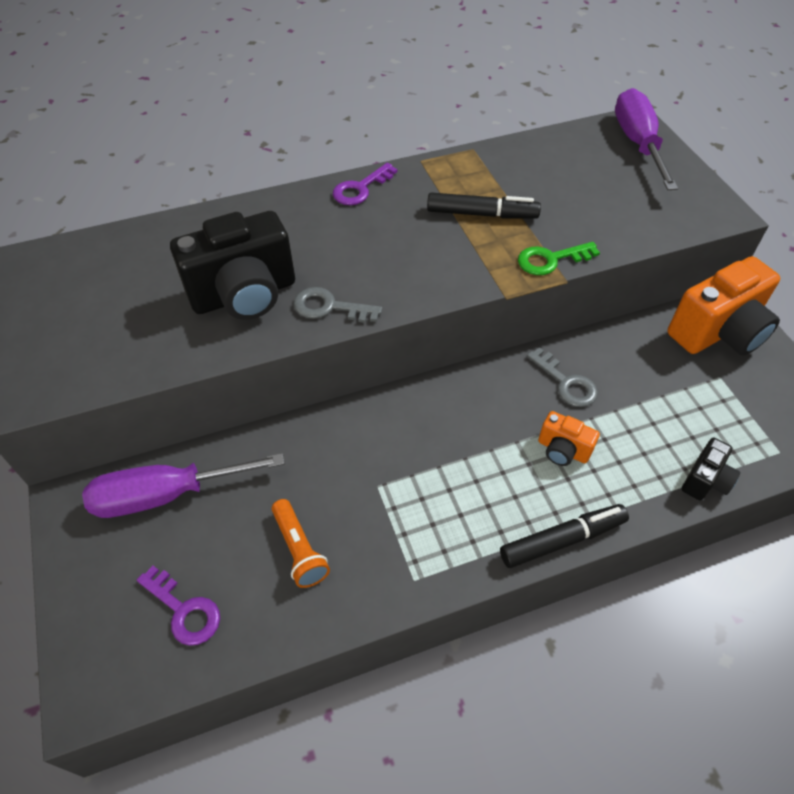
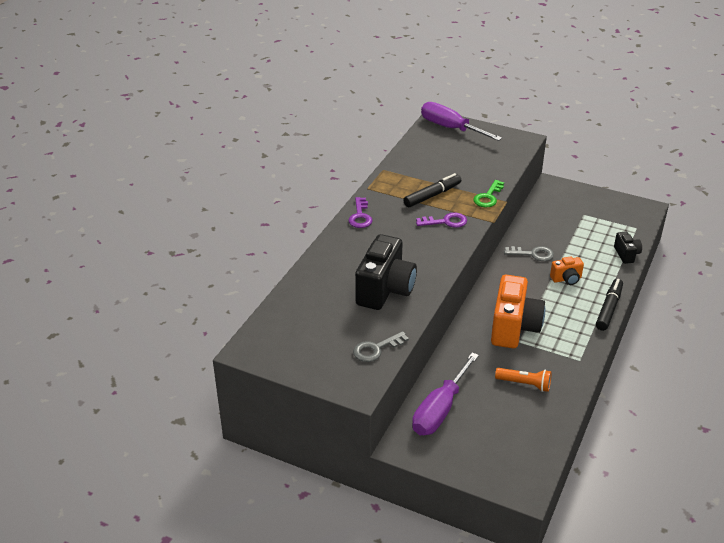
camera: 45 degrees left, 15 degrees down
(184, 610) = (514, 437): purple key -> purple key (445, 222)
(330, 307) = (430, 270): grey key -> grey key (376, 349)
(718, 332) = (561, 198): orange camera -> orange camera (514, 328)

